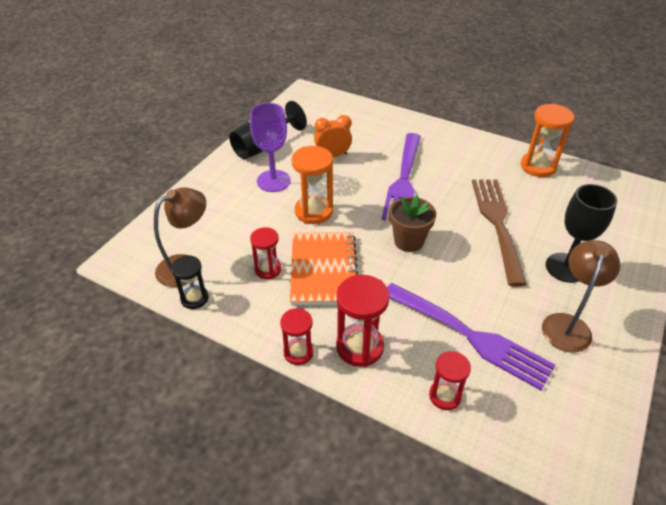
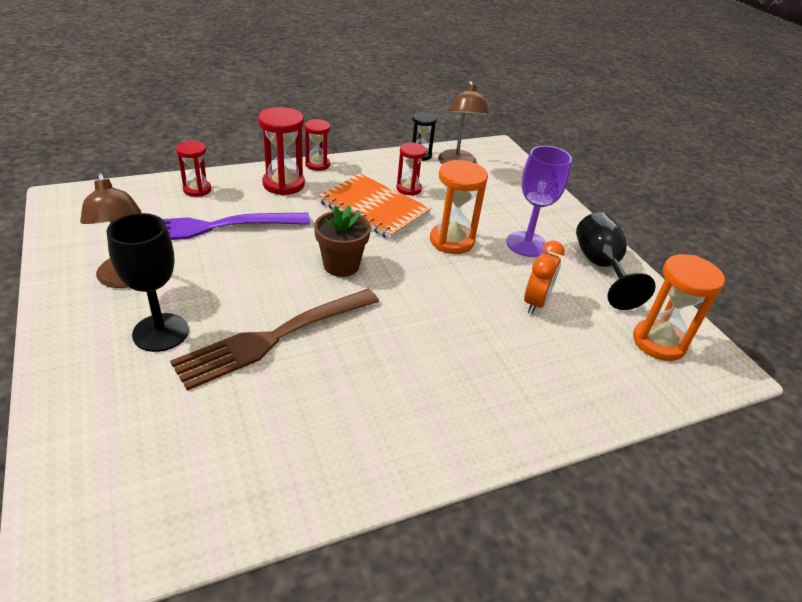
camera: 125 degrees right, 5 degrees down
(403, 179) = (433, 324): purple fork -> none
(498, 224) = (275, 337): brown fork -> brown fork turned 105 degrees clockwise
(538, 166) = (304, 476): orange hourglass -> orange hourglass (658, 342)

